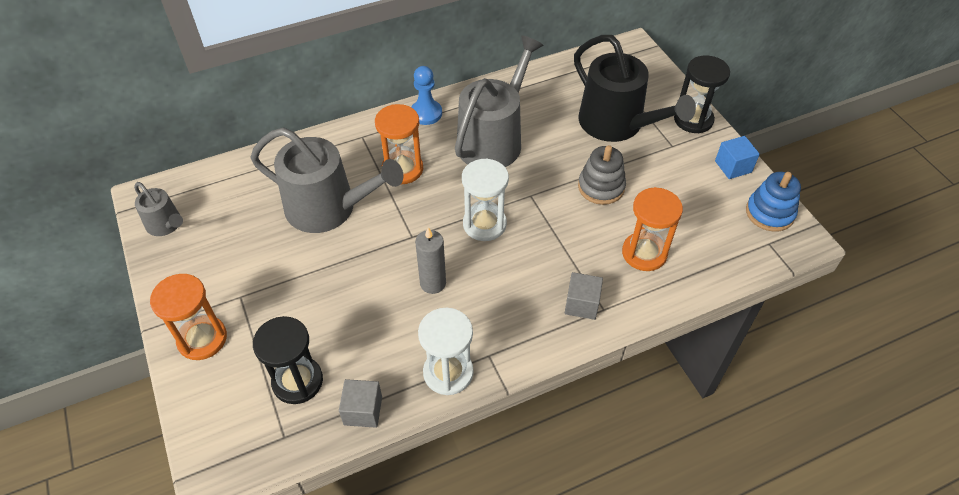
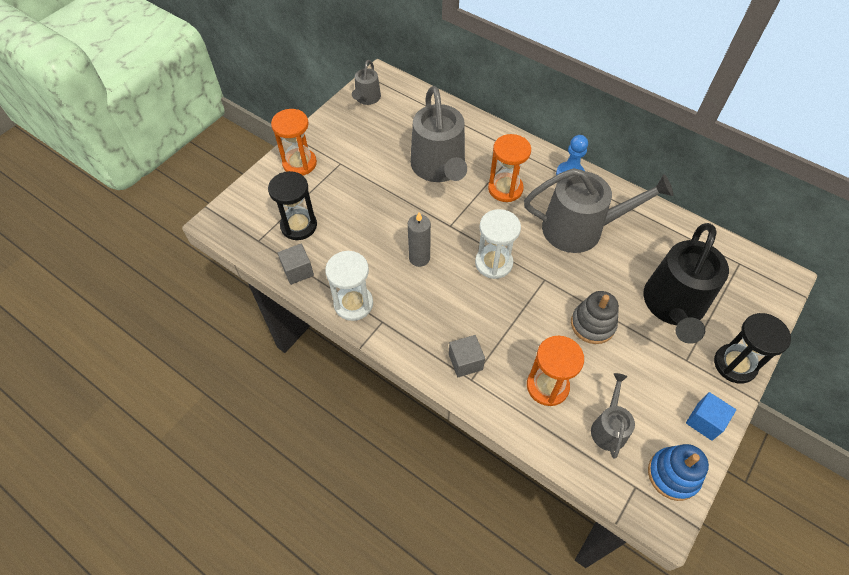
camera: 60 degrees right, 5 degrees up
(707, 231) = (609, 428): none -> grey watering can

